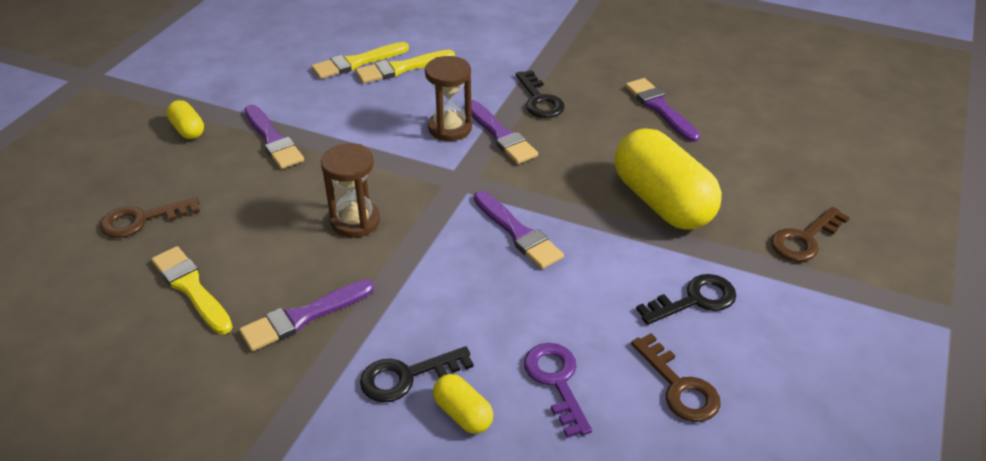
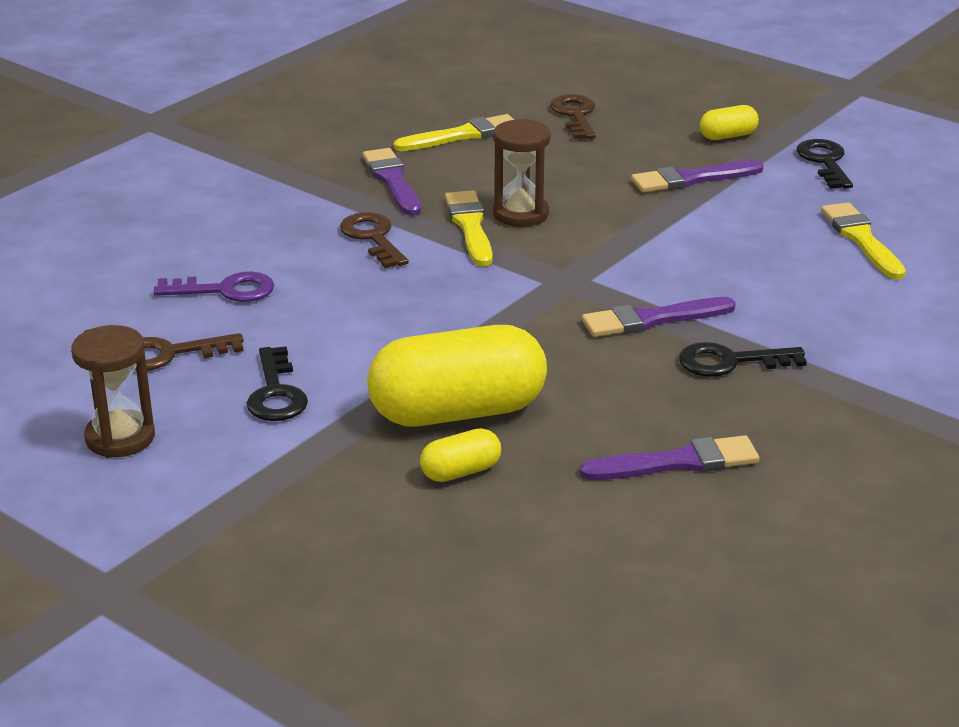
camera: 105 degrees right, 10 degrees down
(401, 68) = (840, 268): yellow brush -> yellow brush (470, 226)
(406, 376) = (286, 220): black key -> black key (825, 162)
(450, 128) = (680, 286): brown hourglass -> brown hourglass (120, 438)
(463, 414) = (224, 241): yellow capsule -> yellow capsule (460, 472)
(518, 233) = (451, 303): purple brush -> none
(804, 239) = (325, 506): brown key -> brown key (373, 238)

